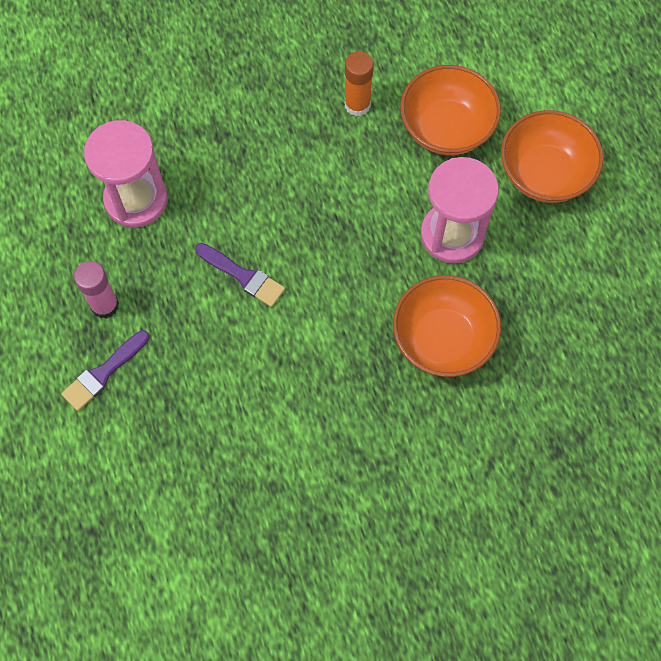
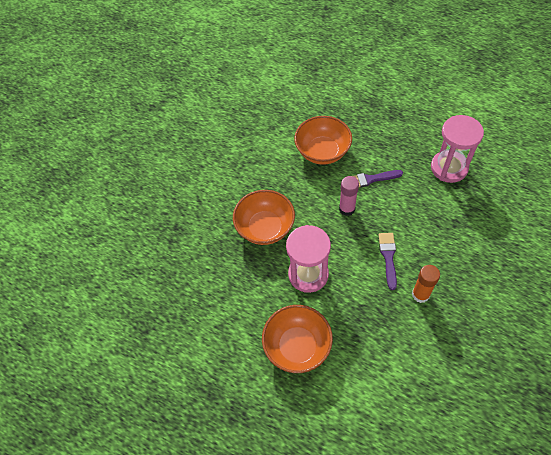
camera: 140 degrees right, 10 degrees down
(103, 373) = (374, 108): purple brush -> purple brush (388, 257)
(105, 305) = (405, 126): pink glue stick -> pink glue stick (347, 209)
(446, 128) = (368, 324): orange bowl -> orange bowl (322, 152)

